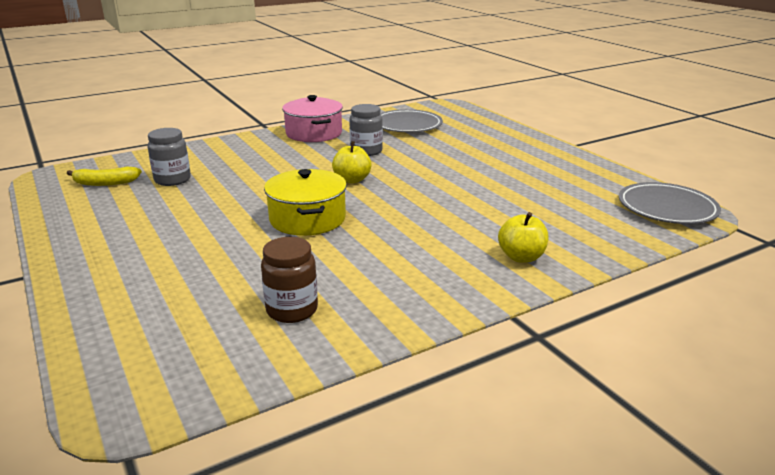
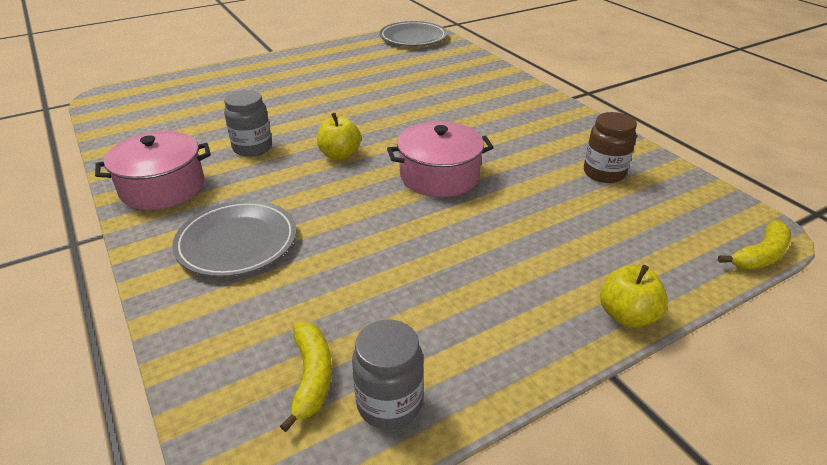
camera: 90 degrees left, 10 degrees up
(86, 392) = (760, 255): none -> yellow banana
(172, 180) = (313, 297): grey jar -> grey jar (389, 403)
(307, 219) = (439, 176): yellow pot -> pink pot
(407, 125) = (170, 123): grey plate -> grey plate (237, 242)
(521, 257) = (496, 87): yellow apple -> yellow apple (627, 315)

